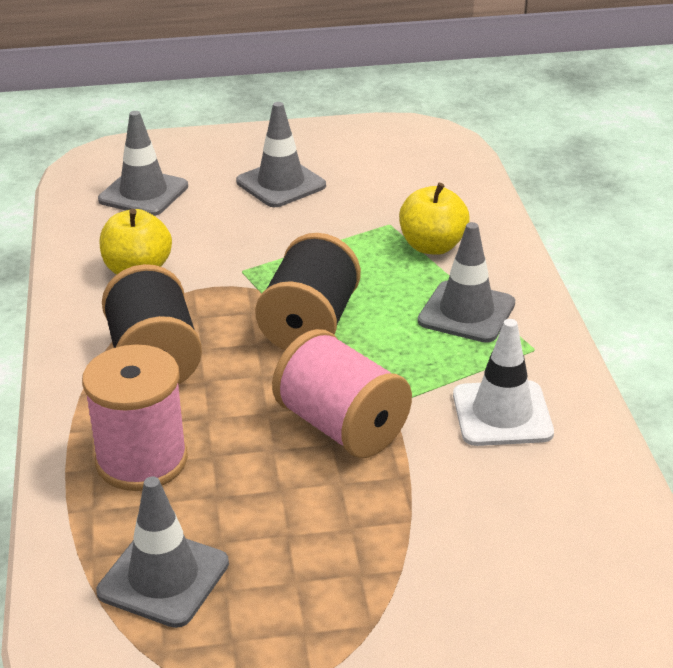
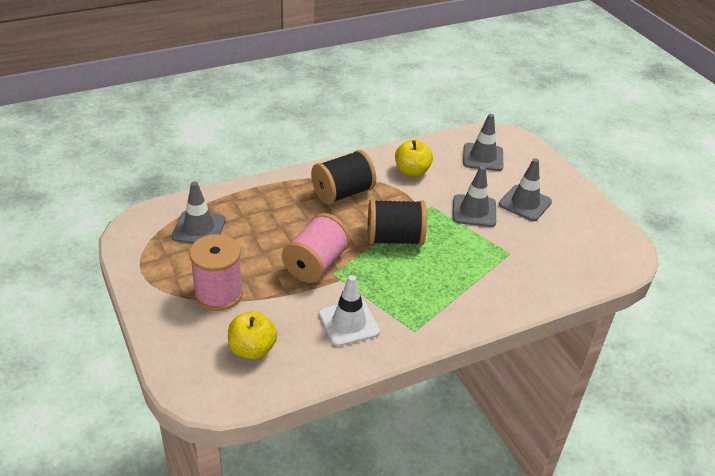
camera: 70 degrees right, 5 degrees up
(141, 460) = (270, 206): pink spool -> pink spool (218, 294)
(432, 246) = (496, 274): yellow apple -> yellow apple (252, 349)
(466, 312) = (436, 297): grey traffic cone -> grey traffic cone (474, 211)

